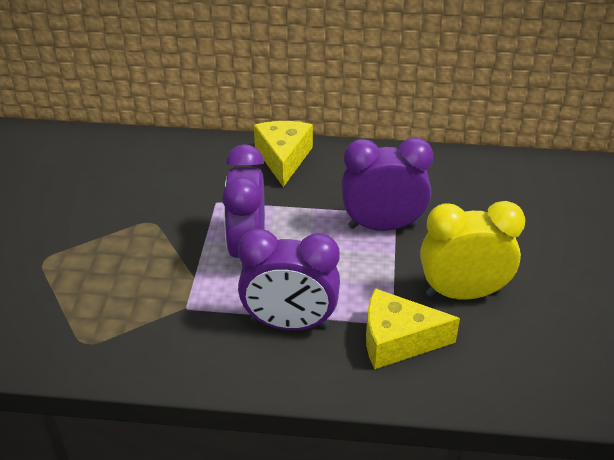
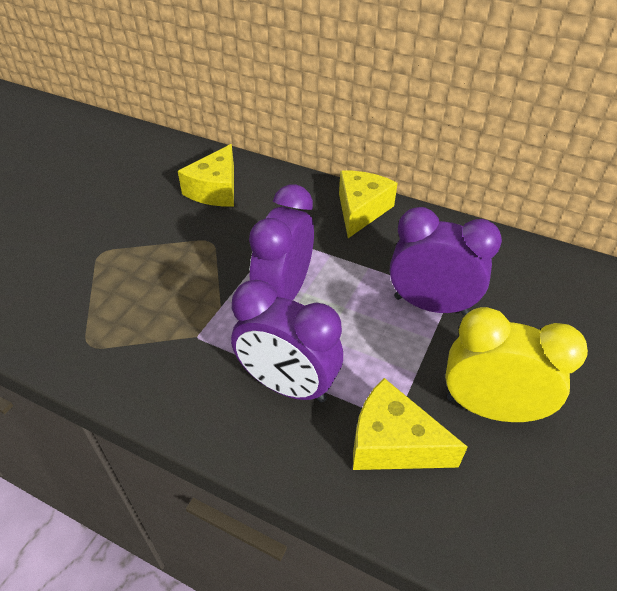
camera: 20 degrees right, 5 degrees up
(128, 172) = (215, 190): none -> yellow cheese

